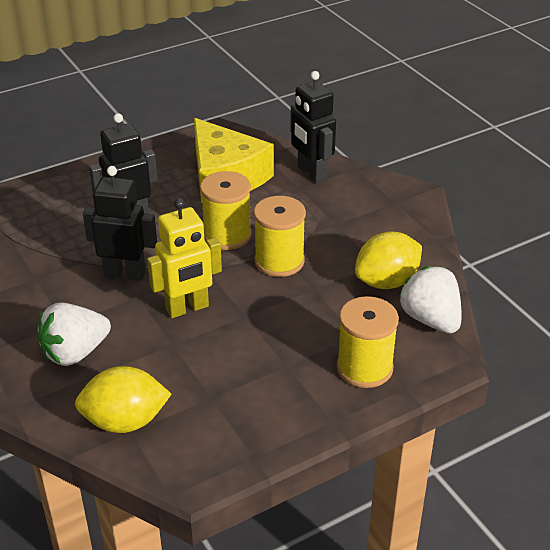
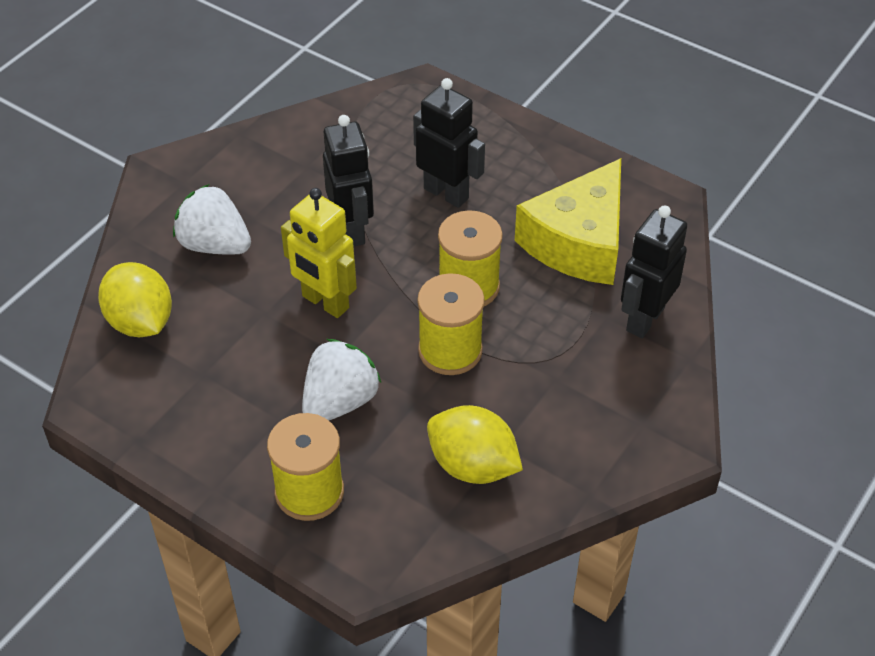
camera: 65 degrees right, 10 degrees up
(430, 319) = (426, 531): white strawberry -> white strawberry (340, 402)

